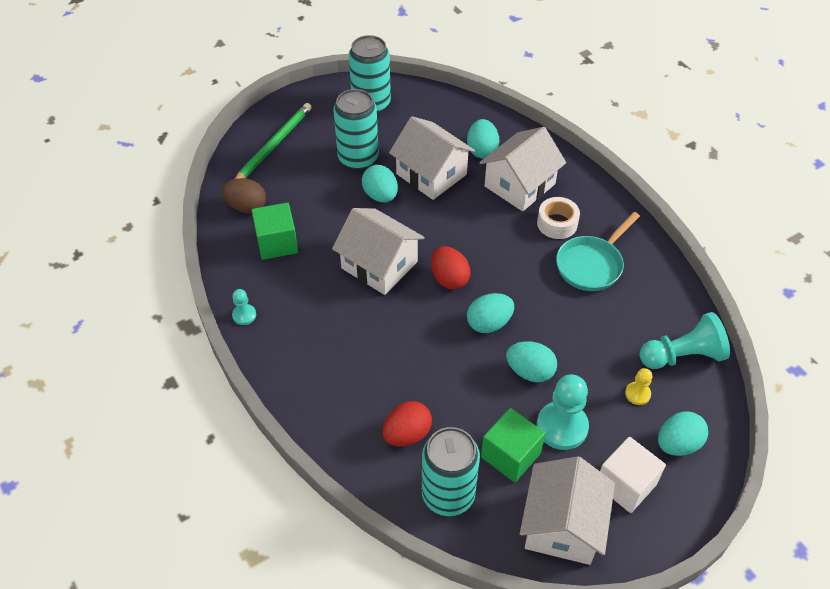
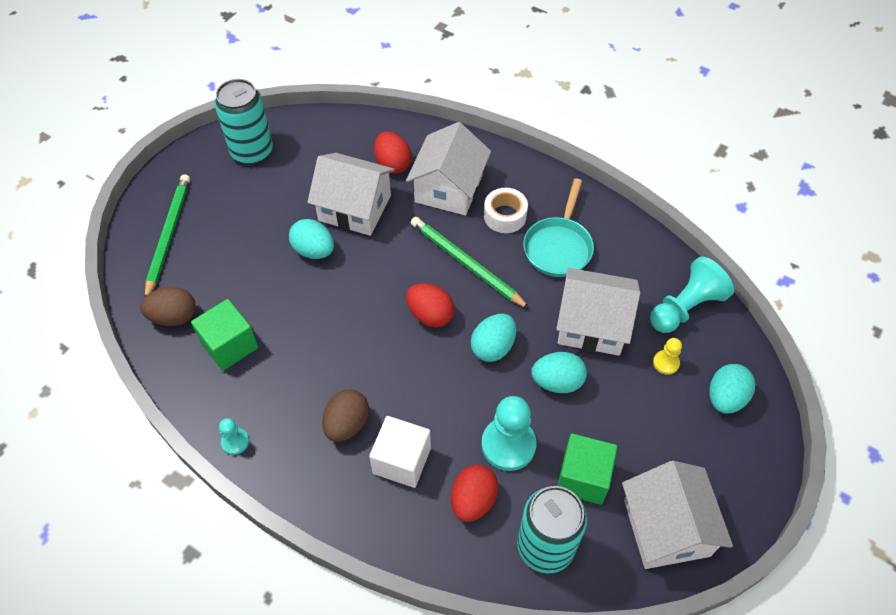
camera: 25 degrees left, 5 degrees up
(336, 336) = (347, 424): none -> brown egg
(358, 158) = (269, 217): turquoise can -> none
(379, 265) = (351, 328): white house -> white house (592, 325)
(482, 150) = (393, 164): turquoise egg -> red egg
(502, 249) = (466, 263): none -> green pencil
(562, 427) = (615, 426): turquoise pawn -> turquoise pawn (508, 445)
(625, 484) = (701, 460): white cube -> white cube (402, 460)

